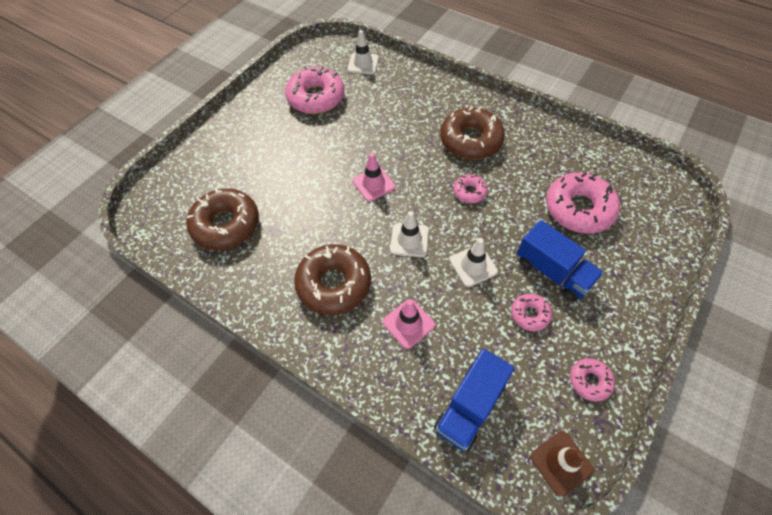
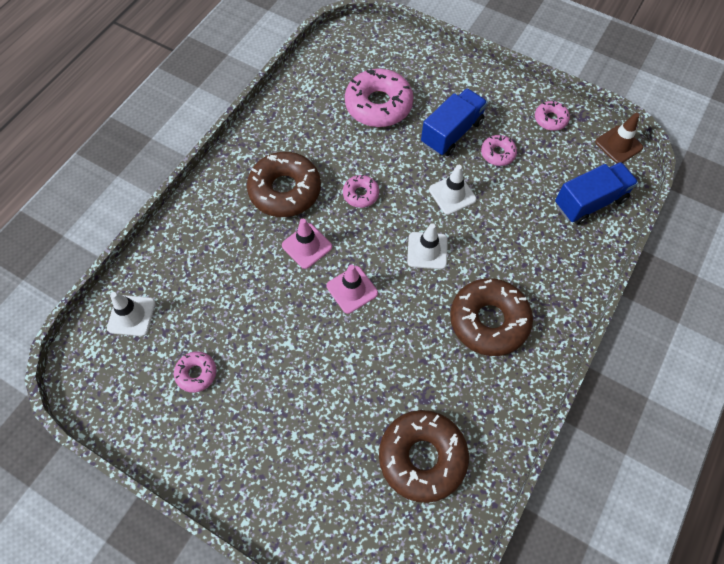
camera: 95 degrees left, 5 degrees up
(316, 97) = (196, 373): pink donut -> pink donut, size x0.50
(408, 323) = (522, 249): pink traffic cone -> pink traffic cone (307, 246)
(470, 406) = (589, 202): blue truck -> blue truck turned 60 degrees counterclockwise

